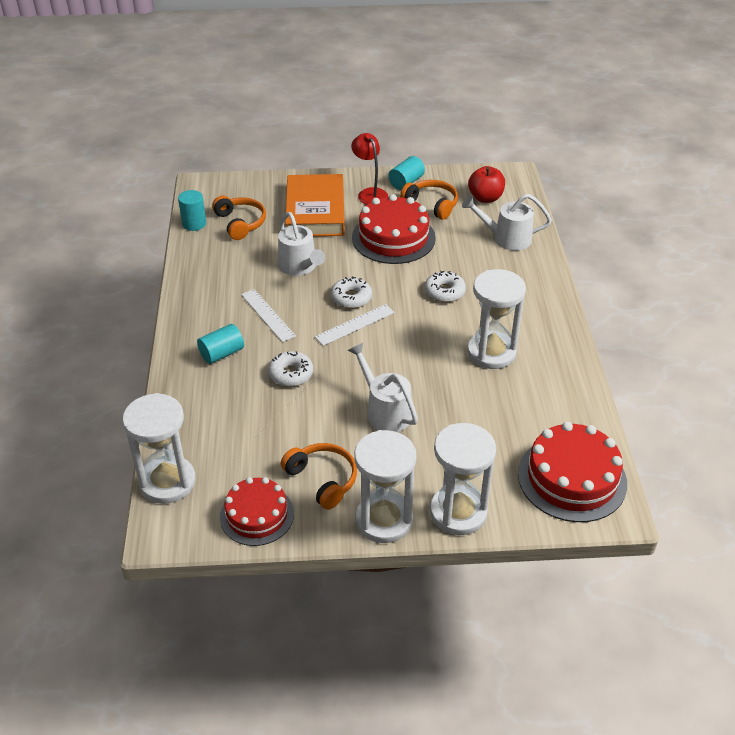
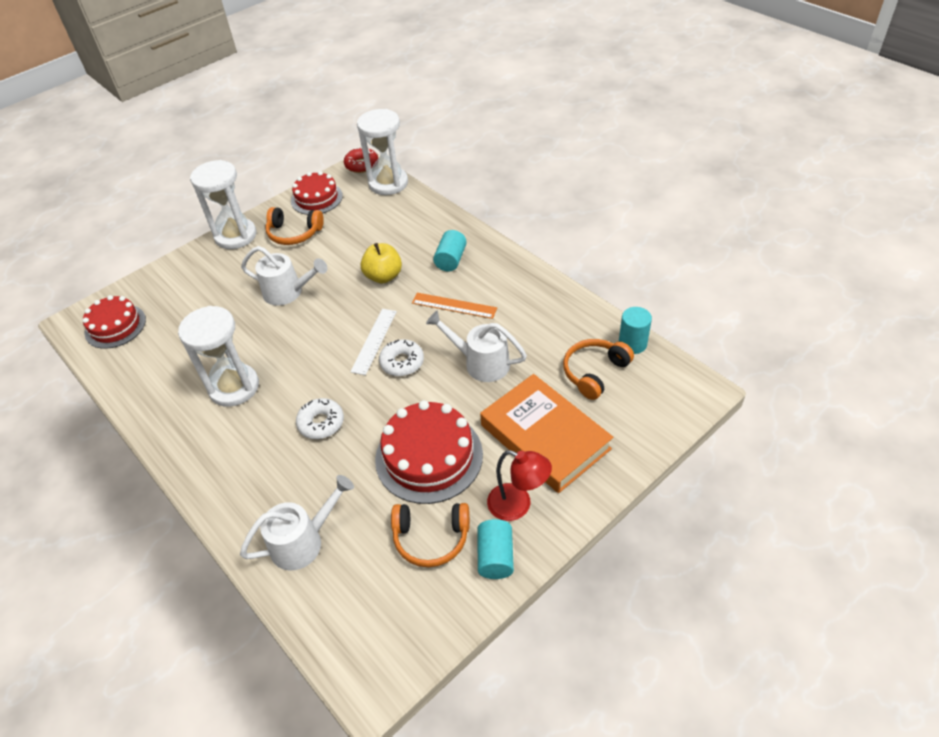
camera: 145 degrees right, 5 degrees up
(160, 534) = (362, 165): none -> red donut
(240, 223) = (594, 372): orange headphones -> orange headphones turned 105 degrees clockwise
(267, 315) = (454, 305): white ruler -> orange ruler
(291, 374) = (383, 276): white donut -> yellow apple
(458, 512) = (189, 264): white hourglass -> none
(485, 198) = (375, 599): red apple -> none
(572, 478) = (115, 326): red cake -> red cake, size x0.66

